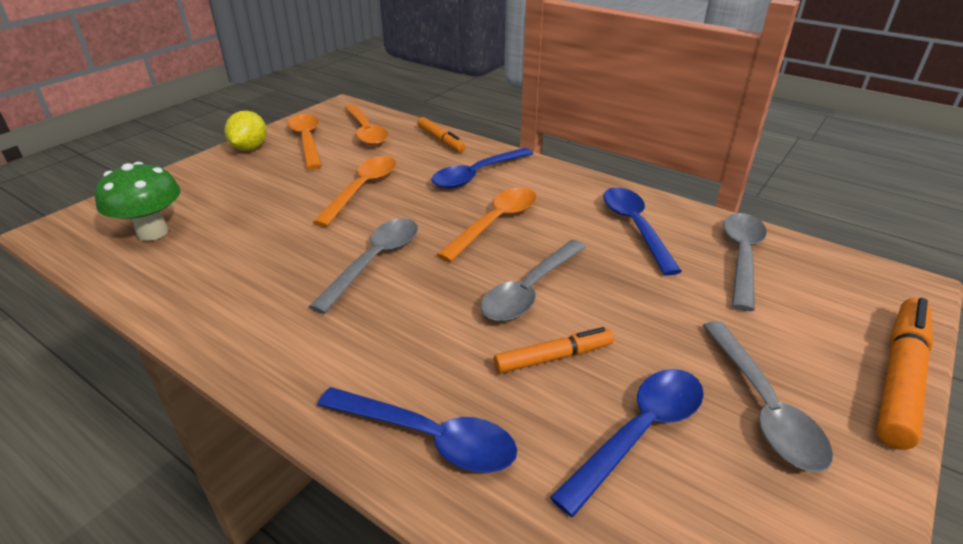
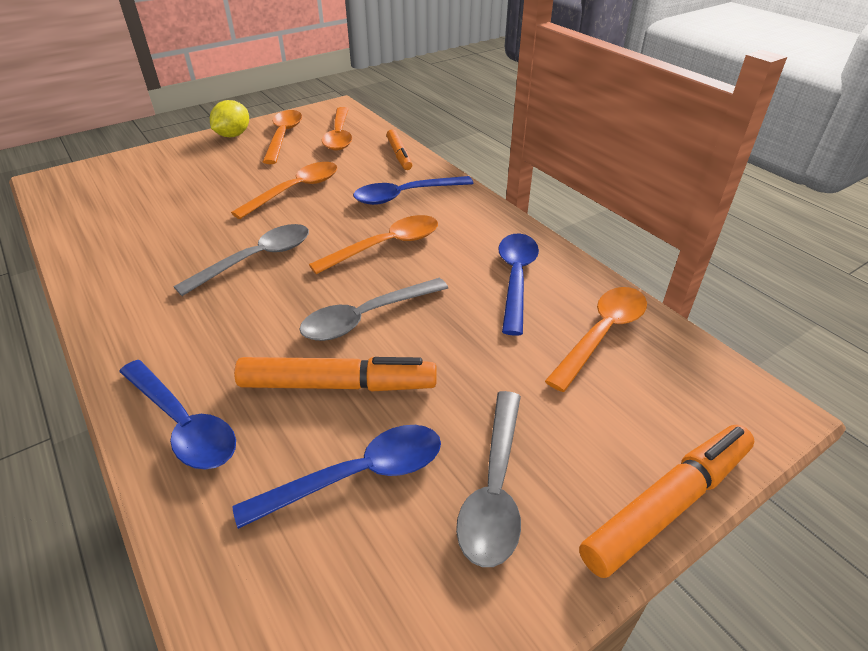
camera: 20 degrees right, 5 degrees up
(152, 232) = (110, 197): green mushroom -> none
(553, 357) = (337, 385): orange marker -> orange marker, size x1.63
(741, 257) = (602, 334): grey spoon -> orange spoon

